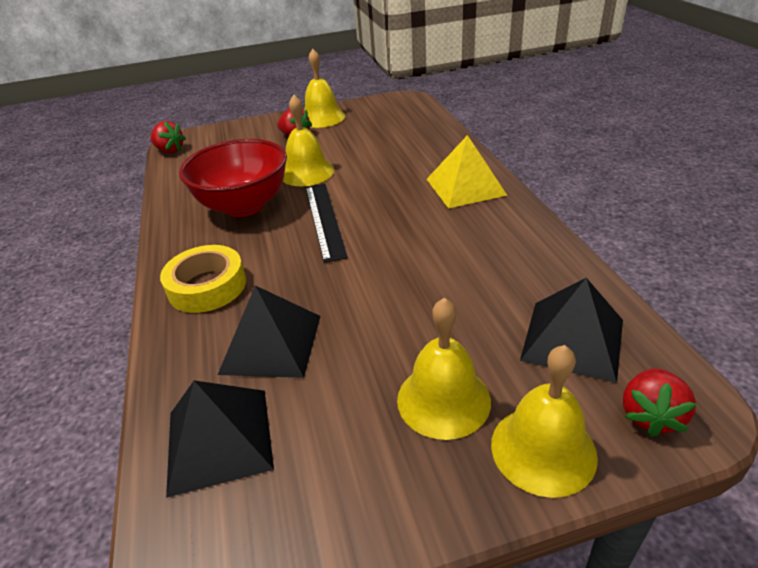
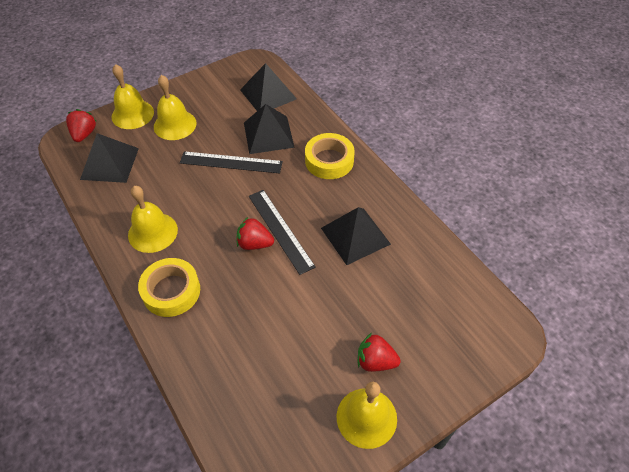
camera: 160 degrees right, 15 degrees up
(170, 150) = (500, 309): red strawberry -> red strawberry (254, 243)
(244, 206) = (355, 235): red bowl -> black pyramid
(307, 172) = (326, 291): yellow bell -> yellow bell (152, 232)
(355, 307) = (231, 162): none -> black ruler
(465, 187) = (171, 291): yellow pyramid -> yellow tape

